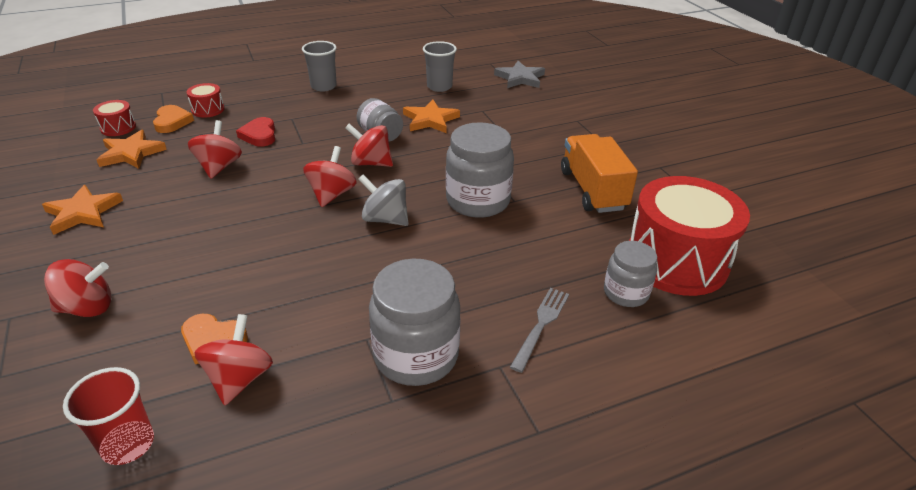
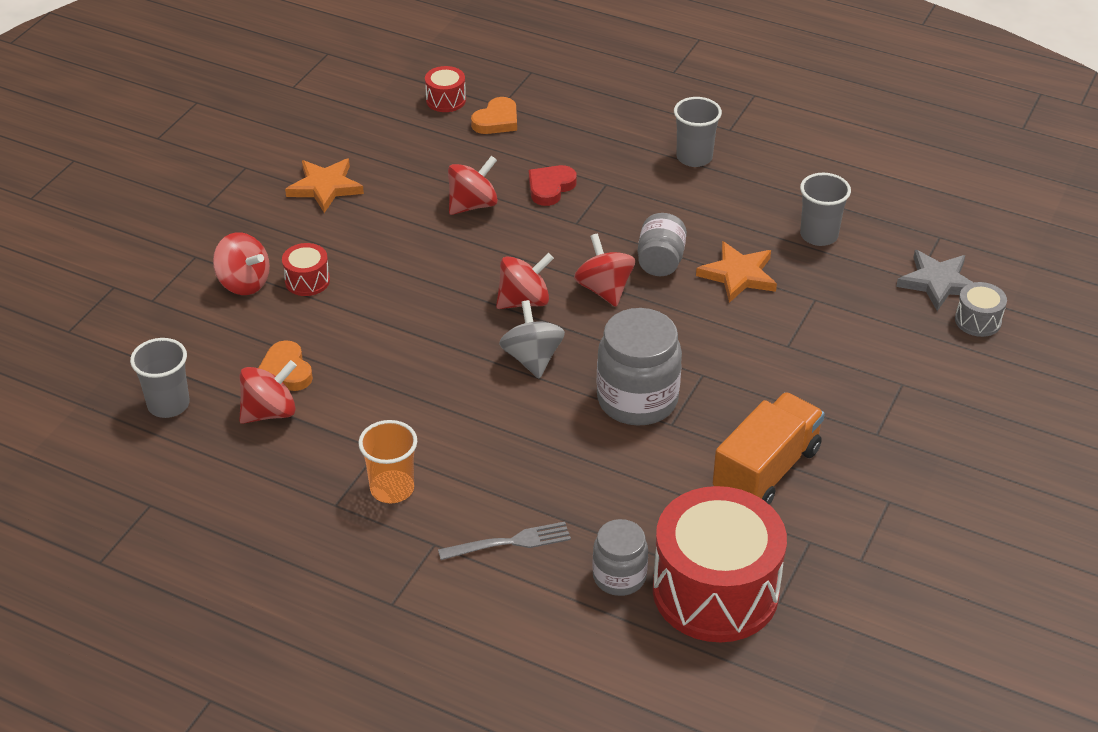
camera: 50 degrees right, 5 degrees up
(128, 444) = (168, 404): red cup -> grey cup
(131, 153) = (423, 141): orange star -> none
(208, 110) = (545, 123): red drum -> red drum (307, 281)
(416, 355) = (392, 489): grey jar -> orange cup
(560, 82) = (978, 320): none -> grey drum

